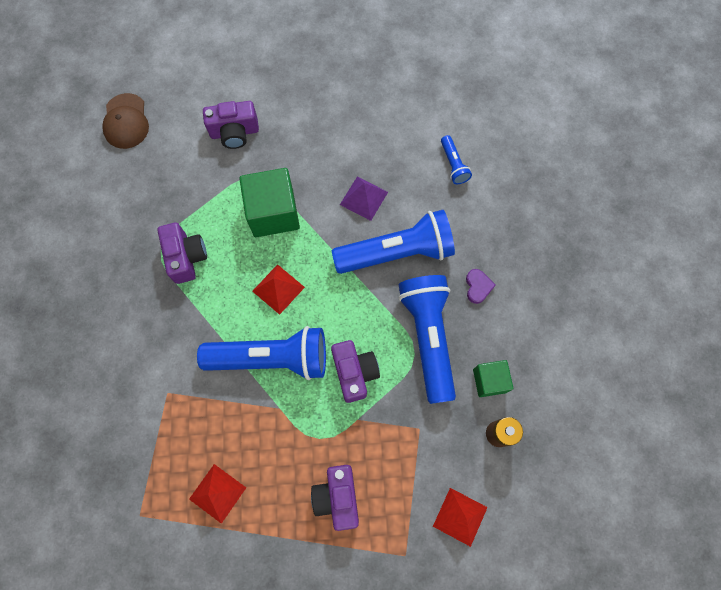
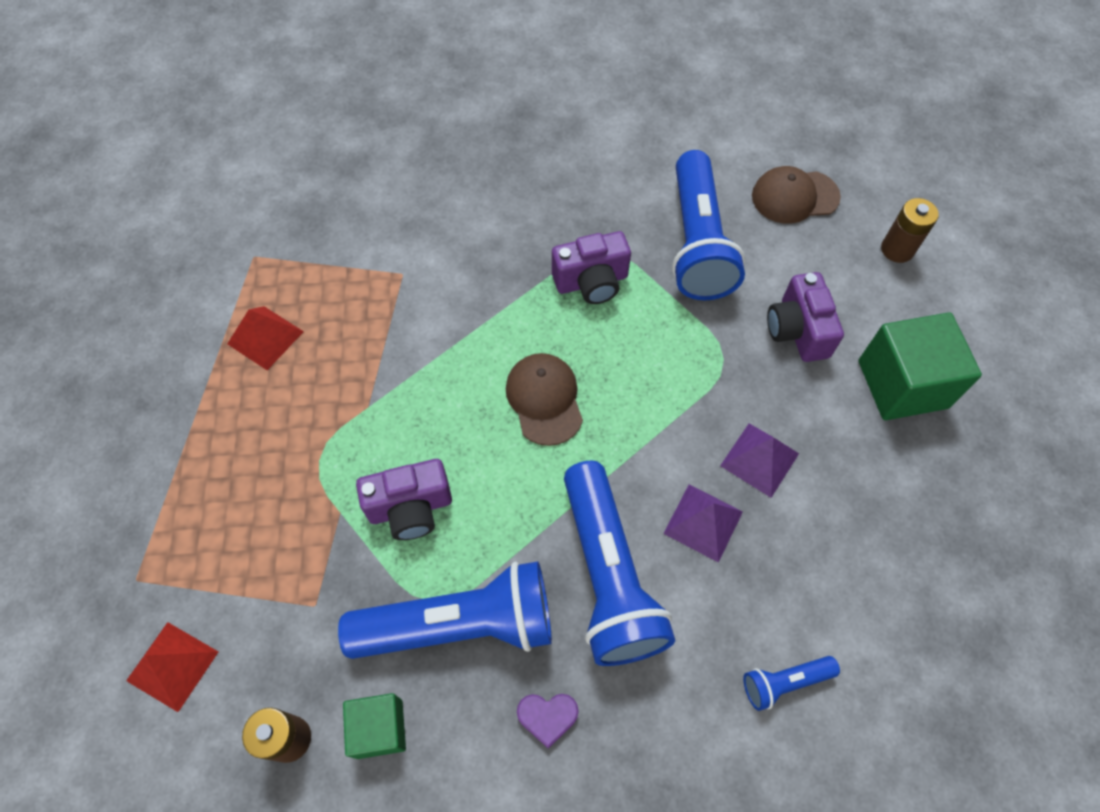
camera: 90 degrees right, 10 degrees down
(177, 67) = (897, 249): none -> brown battery
(272, 358) = (441, 394): blue flashlight -> blue flashlight (698, 243)
(273, 213) = (667, 388): green cube -> green cube (902, 384)
(278, 289) = (544, 399): red pyramid -> brown cap
(324, 164) = (759, 459): none -> purple pyramid
(337, 496) = (234, 485): purple camera -> none

